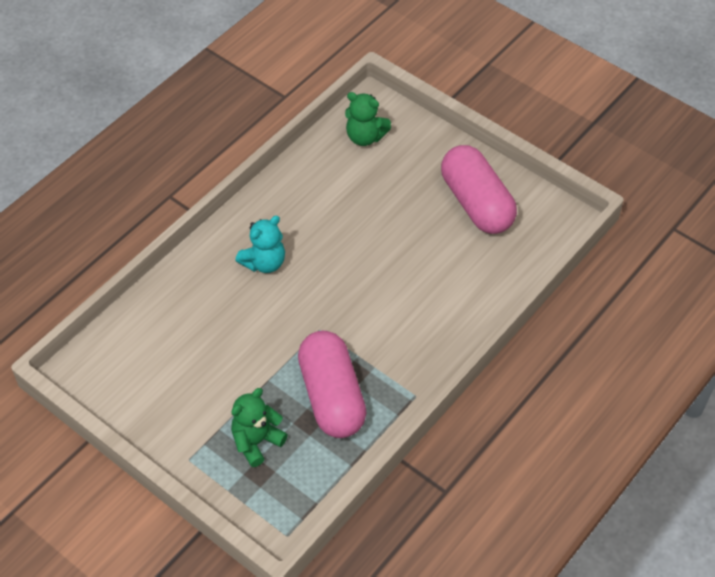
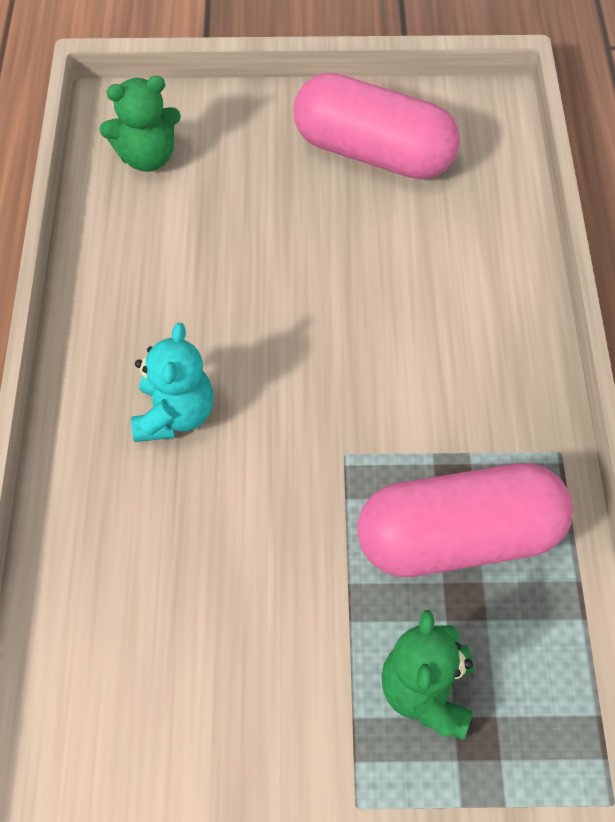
camera: 40 degrees left, 5 degrees up
(332, 396) = (459, 538): pink capsule -> pink capsule turned 45 degrees counterclockwise

